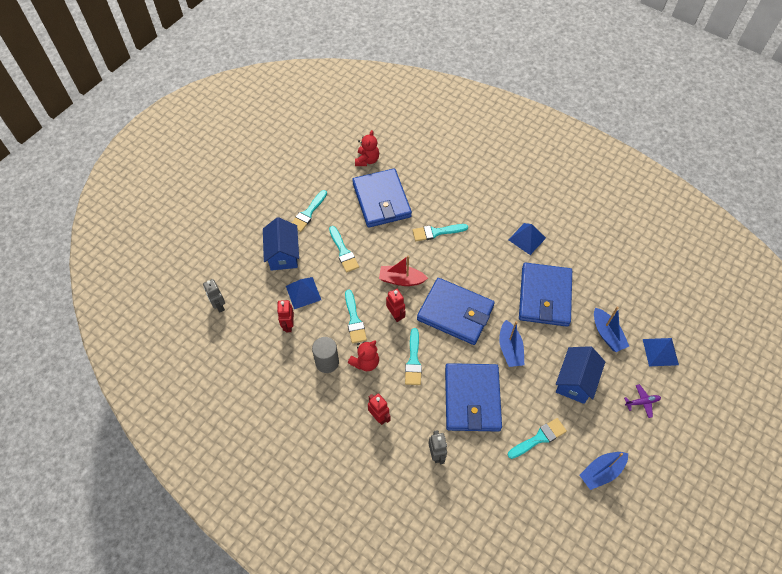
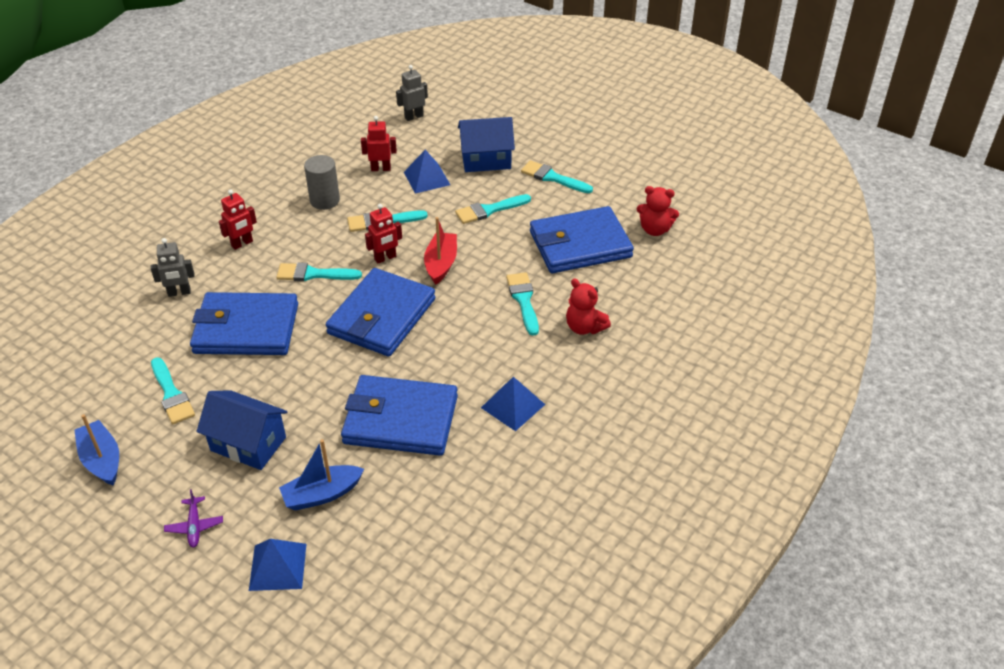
camera: 90 degrees right, 15 degrees down
(365, 362) = (319, 232): red teddy bear -> red teddy bear (584, 327)
(510, 349) = (315, 372): blue boat -> none

